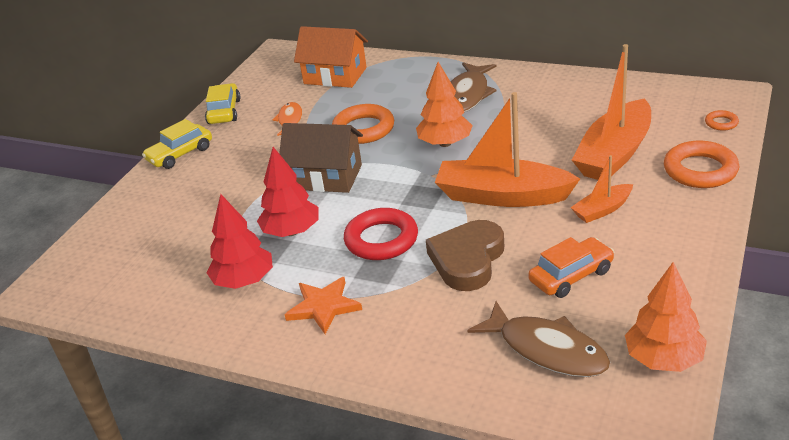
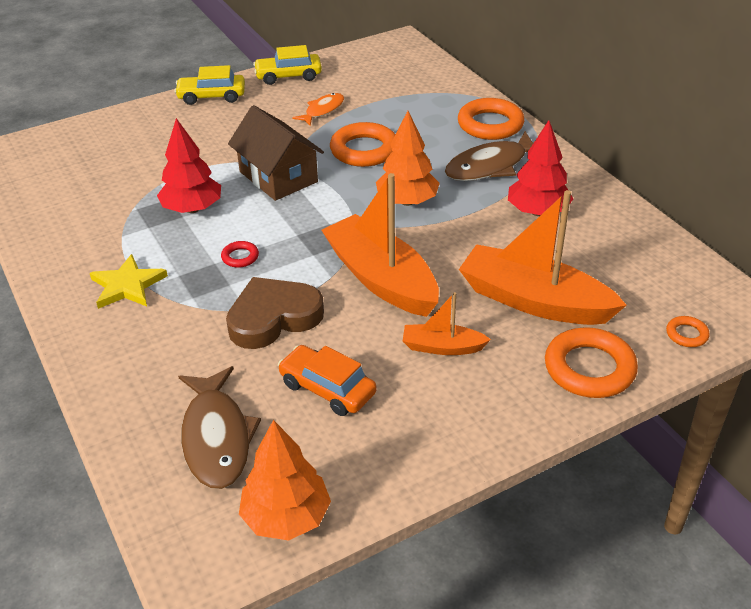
camera: 35 degrees right, 5 degrees up
(224, 112) = (288, 76): yellow car -> yellow car turned 135 degrees counterclockwise
(244, 281) = (110, 229): red tree -> red tree (537, 212)
(323, 307) = (127, 286): orange star -> yellow star
(335, 76) = (411, 88): orange house -> none
(381, 239) = (240, 257): red ring -> red ring, size x0.48
(427, 72) = (490, 124): none -> orange ring
(571, 276) = (327, 389): orange car -> orange car turned 150 degrees counterclockwise
(615, 154) = (534, 301): orange boat -> orange boat turned 45 degrees clockwise

